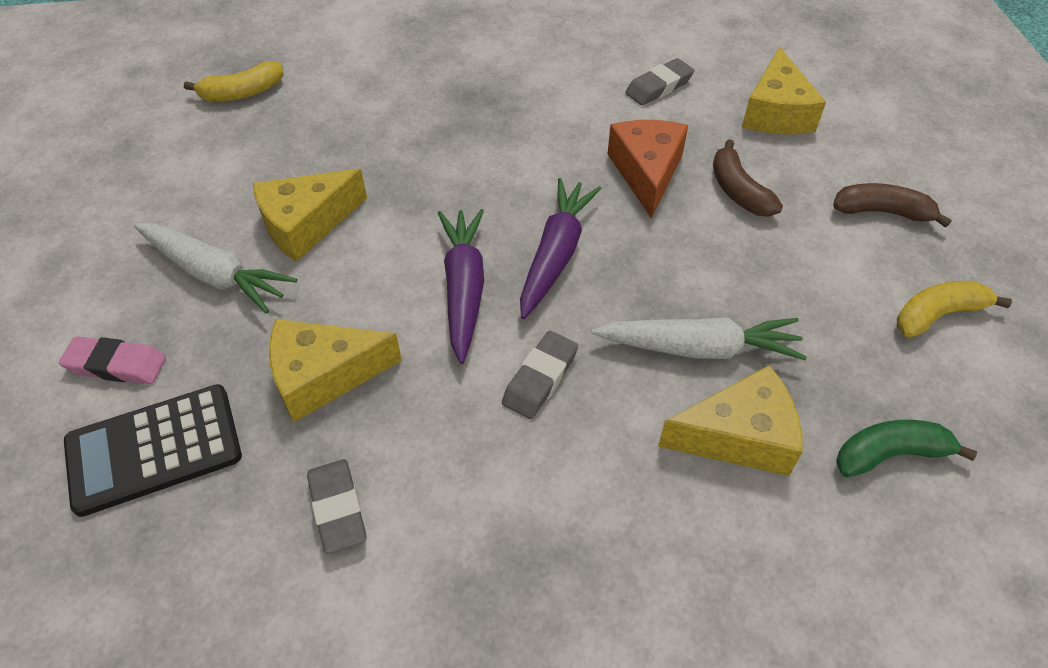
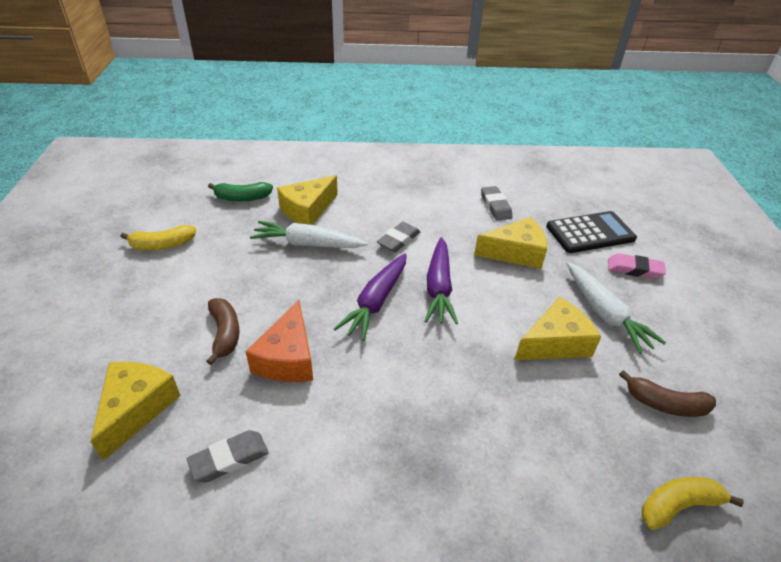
camera: 175 degrees left, 10 degrees down
(214, 274) = (605, 313): white carrot -> white carrot turned 150 degrees counterclockwise
(739, 436) = (307, 210): yellow cheese -> yellow cheese turned 45 degrees counterclockwise
(882, 212) = (133, 306): brown banana -> brown banana (665, 404)

